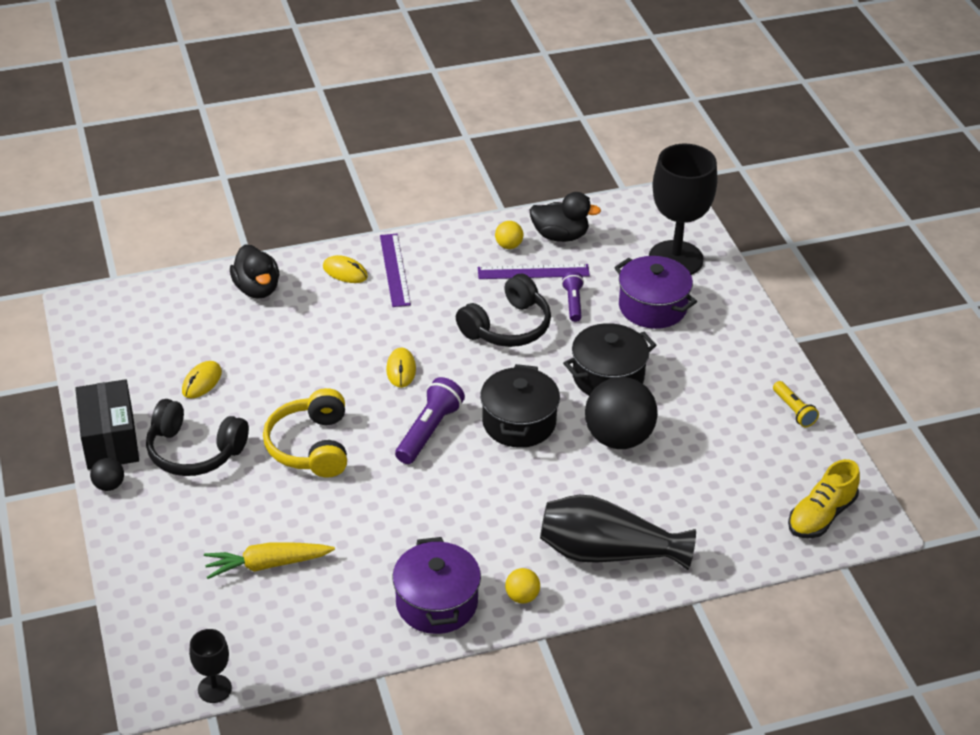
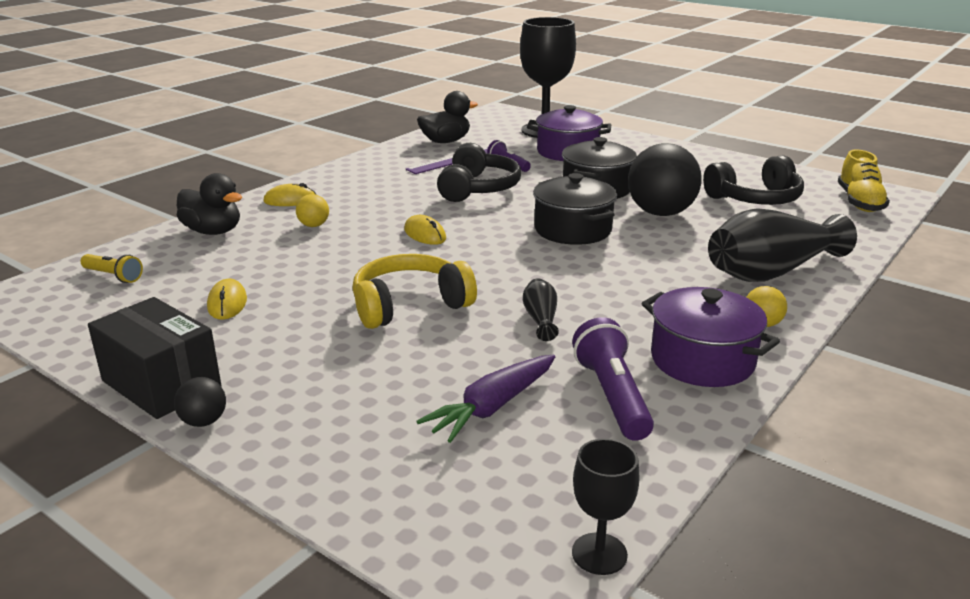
camera: 35 degrees left, 15 degrees down
(194, 451) = (283, 354): black headphones -> black headphones (755, 199)
(267, 565) = (492, 407): yellow carrot -> purple carrot
(310, 446) = (409, 305): yellow headphones -> yellow headphones turned 105 degrees clockwise
(379, 507) = (541, 319): none -> black vase
(395, 270) = (335, 188): purple ruler -> none
(429, 431) = (507, 258): purple flashlight -> purple flashlight (612, 396)
(508, 245) = (413, 154): yellow ball -> yellow ball (314, 225)
(793, 410) = (744, 166): yellow flashlight -> yellow flashlight (113, 276)

